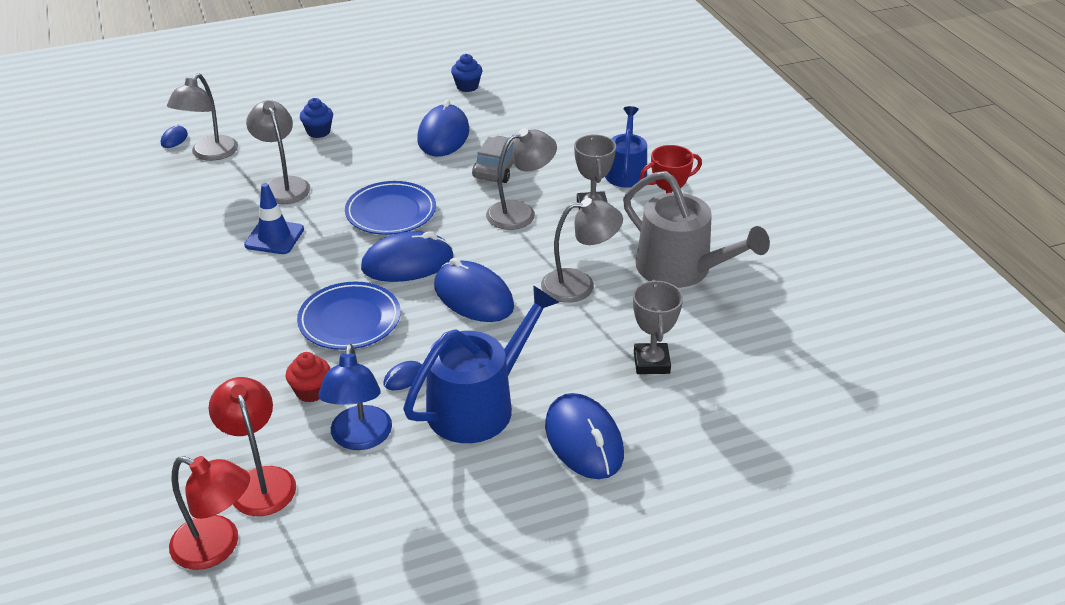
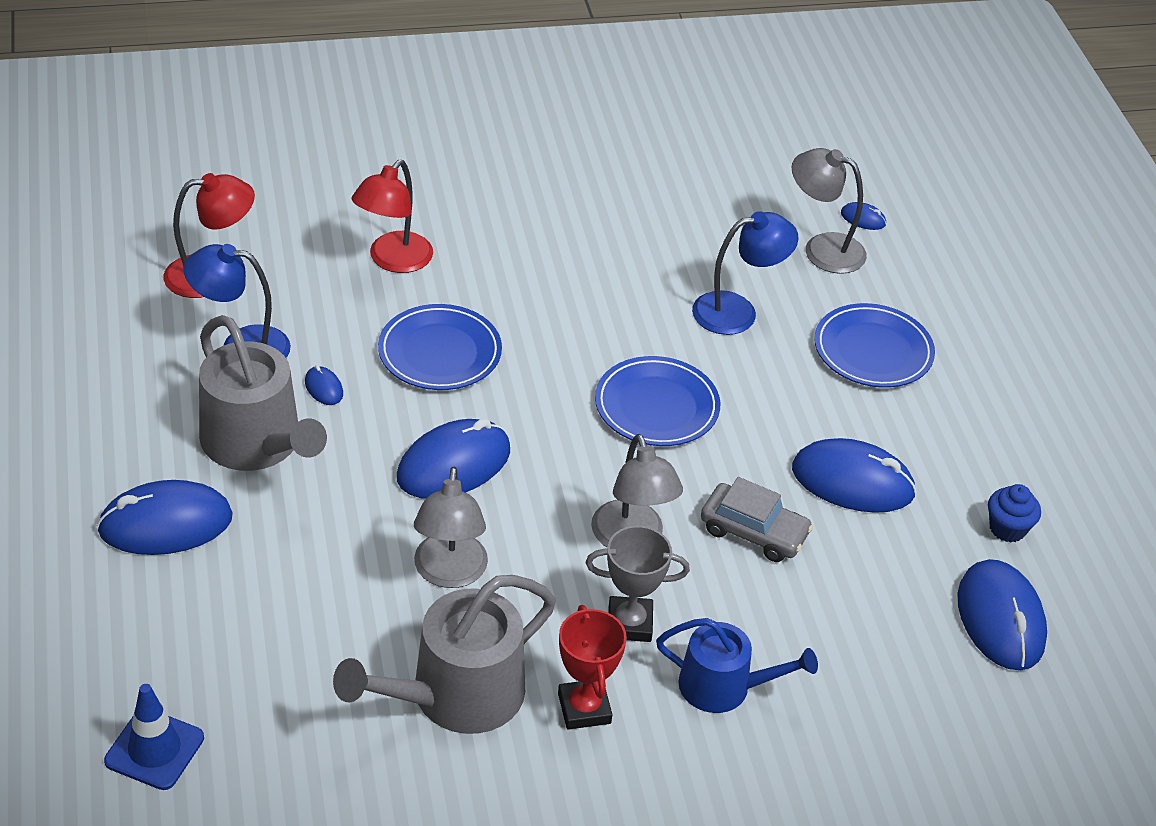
camera: 95 degrees right, 5 degrees up
(217, 547) = (139, 247): red lamp -> red lamp (393, 261)
(274, 237) = (620, 299): blue traffic cone -> blue traffic cone (154, 749)
(283, 185) = (737, 311): grey lamp -> blue lamp
(311, 391) = (327, 316): red cupcake -> none
(318, 132) = (873, 351): blue cupcake -> blue plate
(407, 263) = (539, 412): blue mouse -> blue mouse (1000, 619)
(478, 405) = (257, 443): blue watering can -> grey watering can
(651, 362) = (272, 615): grey trophy -> none

